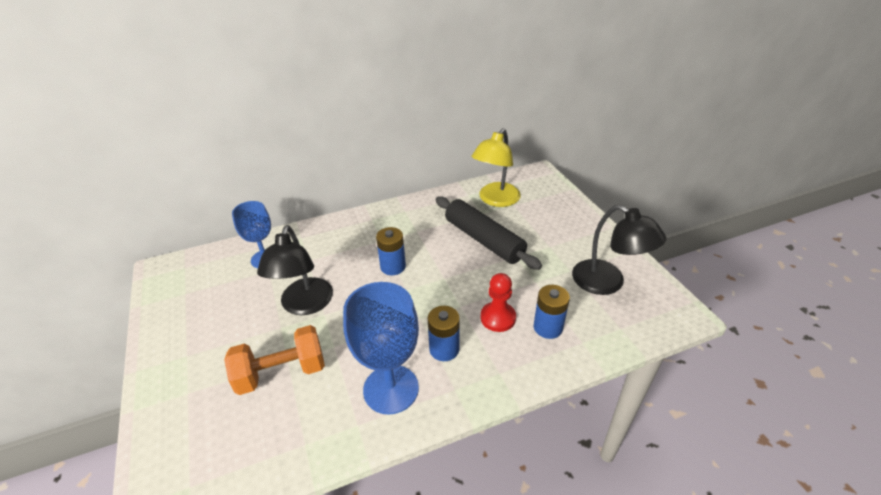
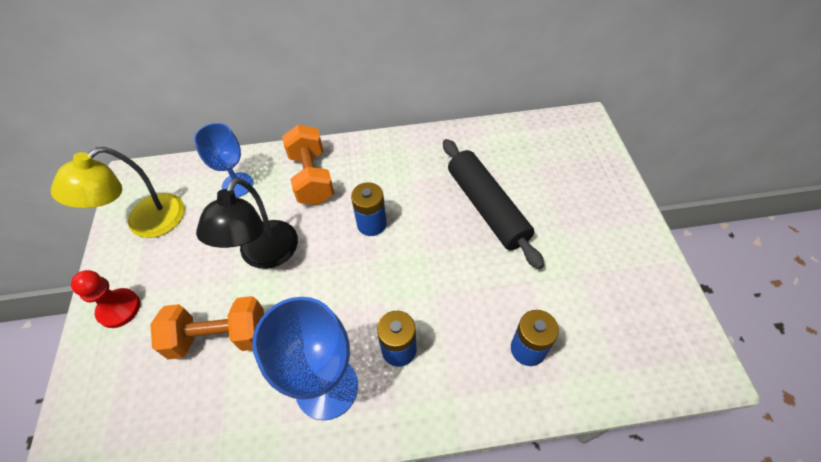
camera: 15 degrees right, 15 degrees up
(331, 243) = (312, 178): none -> orange dumbbell
(495, 200) = (517, 152): yellow lamp -> yellow lamp (145, 223)
(498, 318) = (472, 321): red pawn -> red pawn (119, 309)
(607, 283) = (621, 302): black lamp -> none

